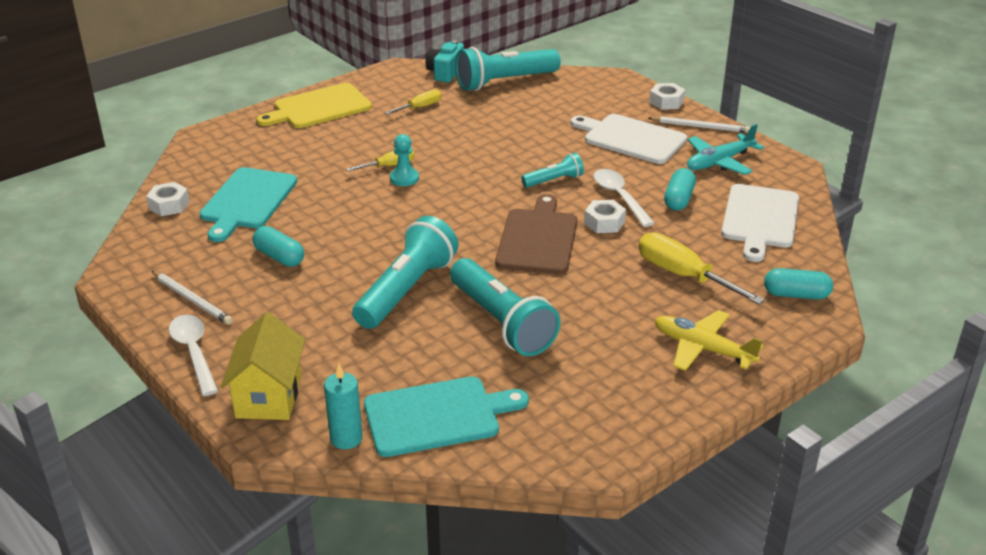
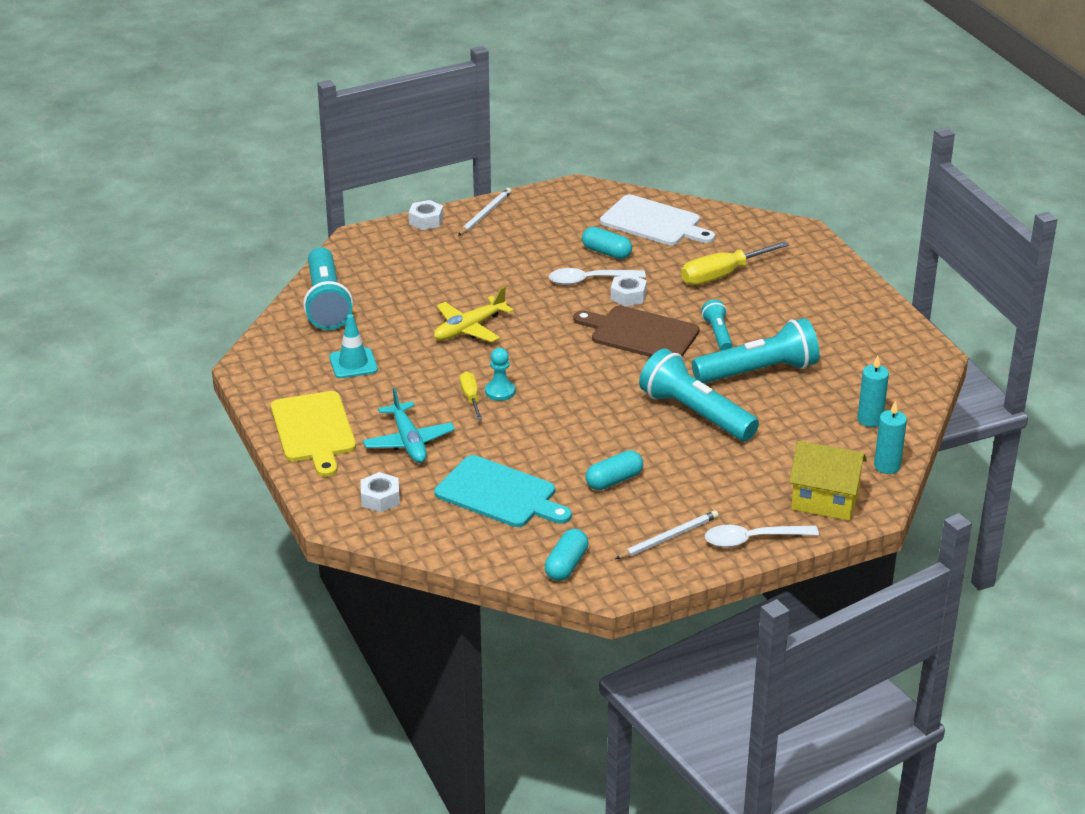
camera: 75 degrees left, 0 degrees up
(169, 205) = (484, 547): white nut -> white nut (380, 498)
(420, 107) = (353, 363): yellow screwdriver -> turquoise traffic cone
(437, 416) = (870, 419): turquoise cutting board -> turquoise candle
(445, 72) = (279, 336): turquoise camera -> none
(554, 180) = (545, 308): turquoise flashlight -> turquoise flashlight (718, 334)
(631, 138) = (487, 253): white cutting board -> none
(702, 348) = (820, 288): yellow plane -> yellow plane (469, 328)
(719, 162) = (553, 219): turquoise plane -> turquoise plane (408, 442)
(796, 295) = (765, 233): turquoise capsule -> turquoise capsule (566, 565)

